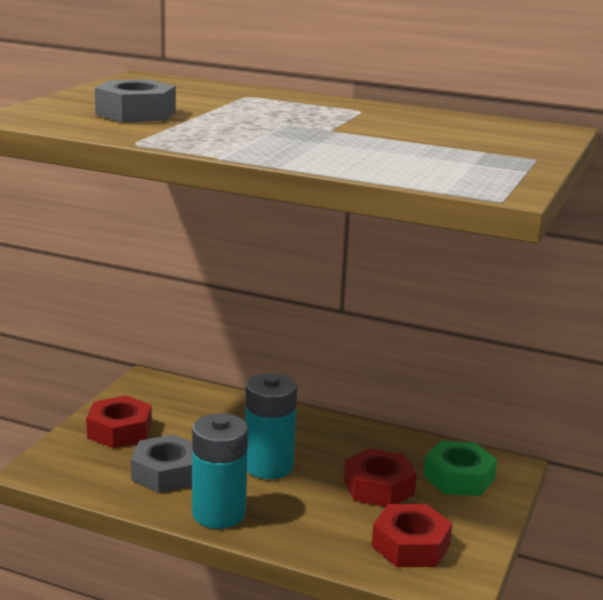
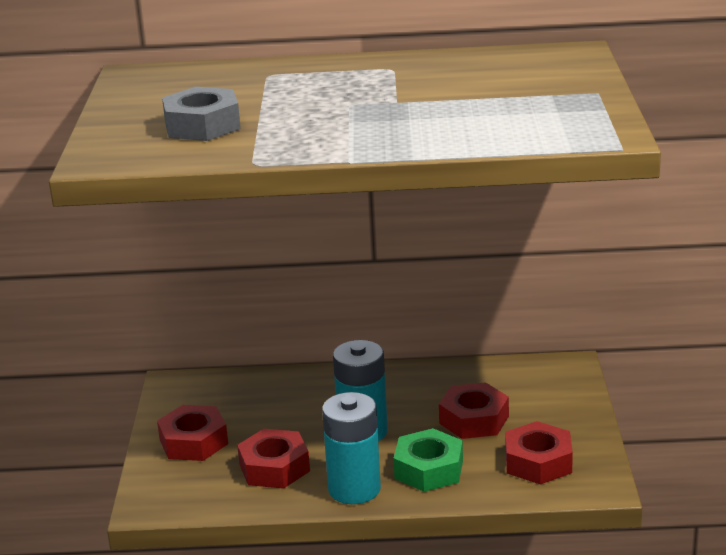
camera: 20 degrees left, 5 degrees up
(166, 473) = (274, 468): grey nut -> red nut
(459, 477) = (535, 389): green nut -> green nut (429, 469)

